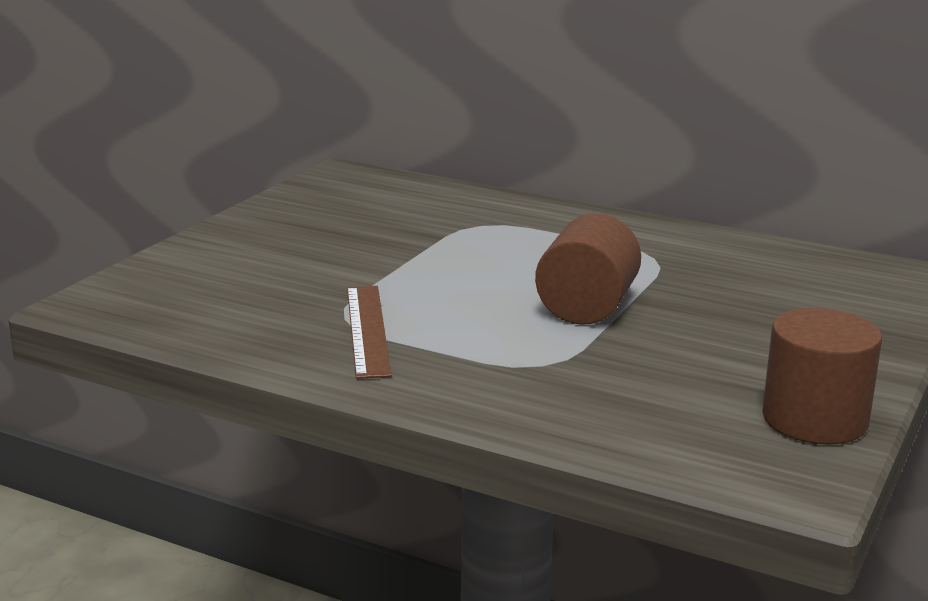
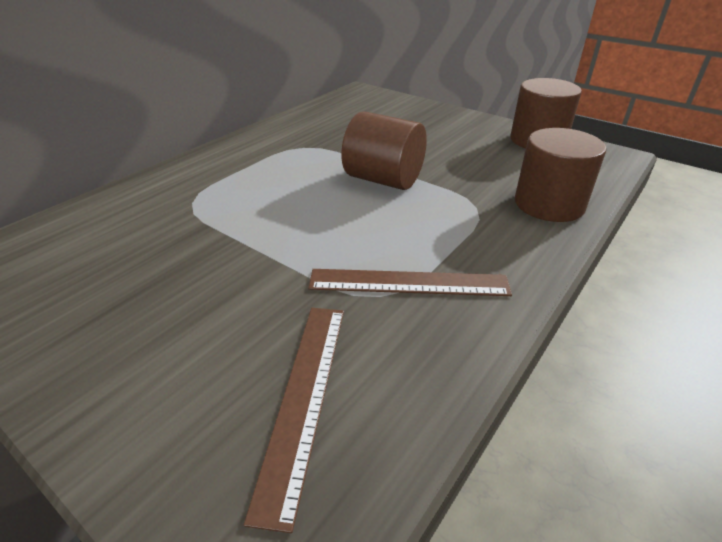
camera: 80 degrees left, 15 degrees up
(217, 299) = (304, 397): none -> brown ruler
(574, 413) = (549, 204): none -> brown cylinder

